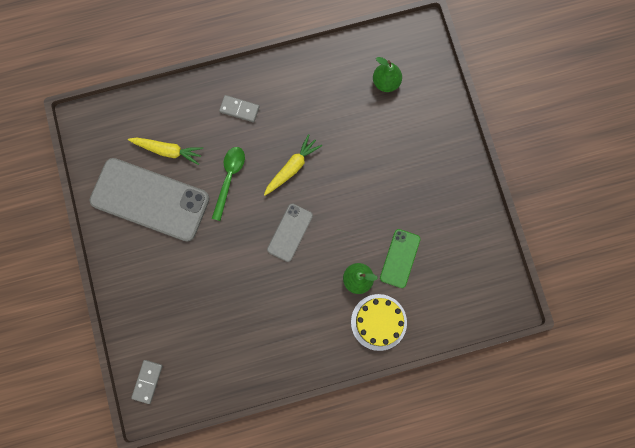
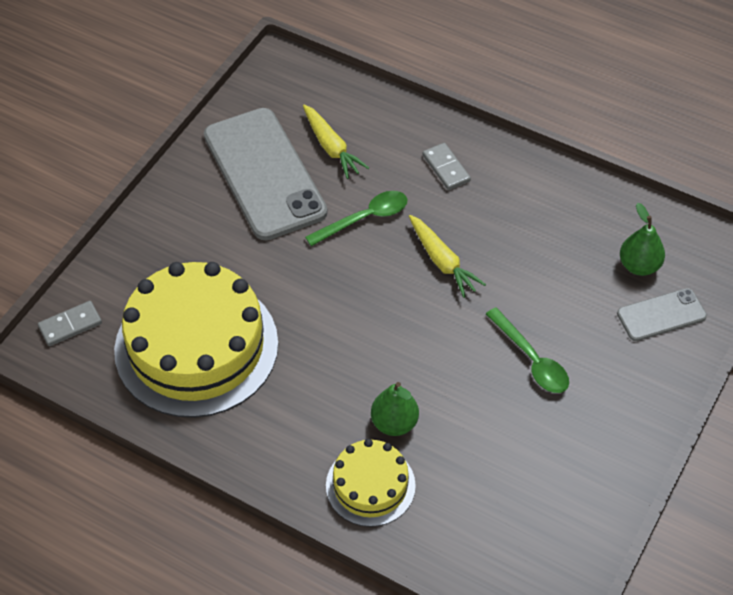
camera: 45 degrees right, 25 degrees down
(223, 331) = (196, 346): none -> yellow cake
(290, 232) = (371, 317): grey phone -> grey phone (661, 315)
(292, 168) = (442, 261): yellow carrot -> yellow carrot turned 60 degrees clockwise
(386, 184) = (531, 359): none -> green spoon
(400, 258) = (466, 444): green phone -> none

